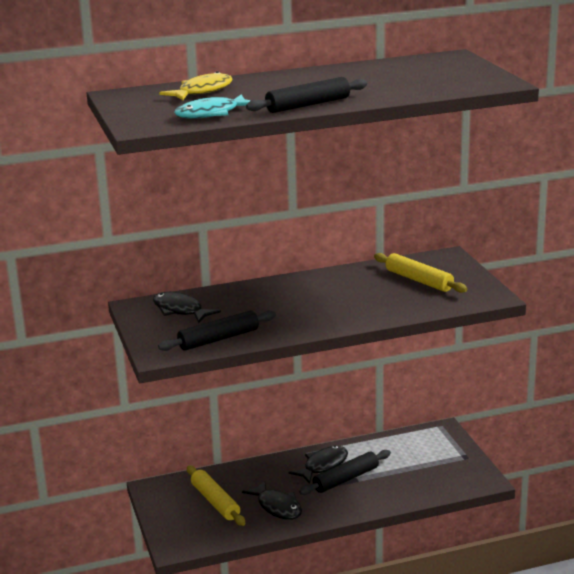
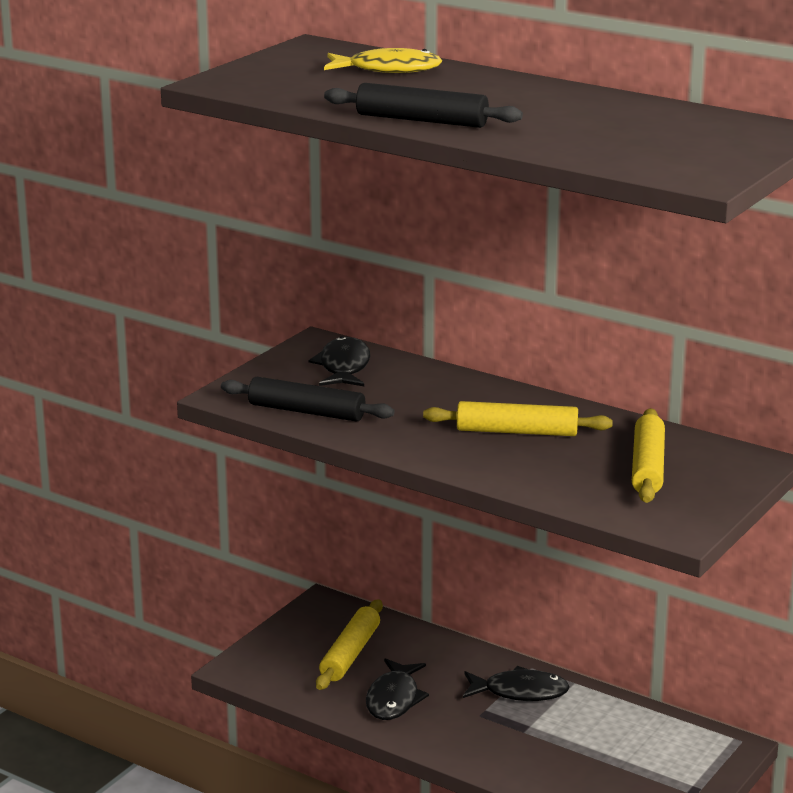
camera: 50 degrees right, 0 degrees up
(211, 114) = (311, 94): turquoise fish -> none
(333, 295) = (517, 432): none -> yellow rolling pin
(346, 479) = (514, 720): black rolling pin -> none

